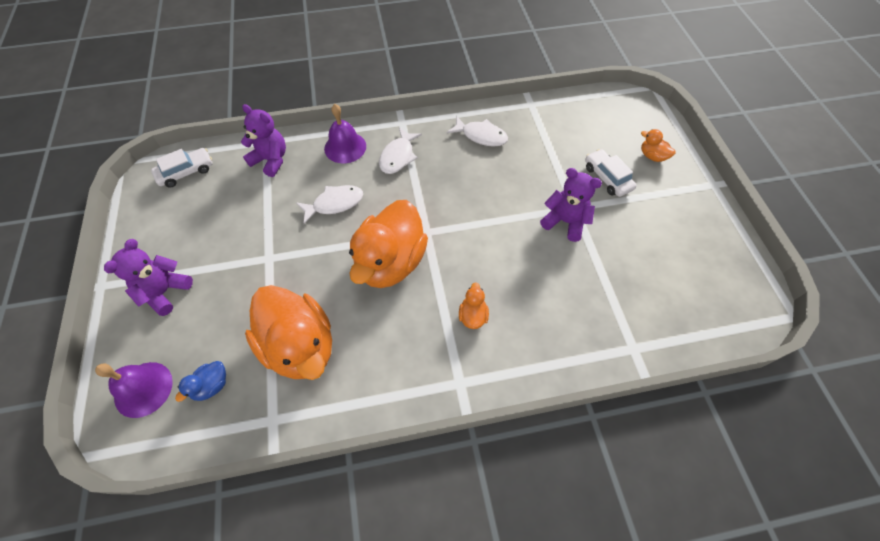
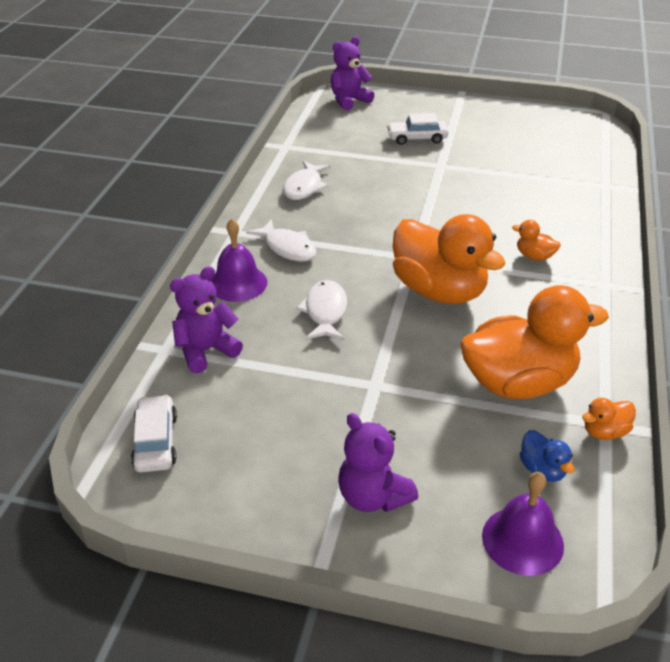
camera: 65 degrees left, 20 degrees down
(481, 136) = (304, 187): white fish -> white fish turned 150 degrees clockwise
(565, 222) = (454, 175): purple teddy bear -> purple teddy bear (349, 100)
(652, 156) = (408, 110): orange duck -> orange duck (604, 432)

